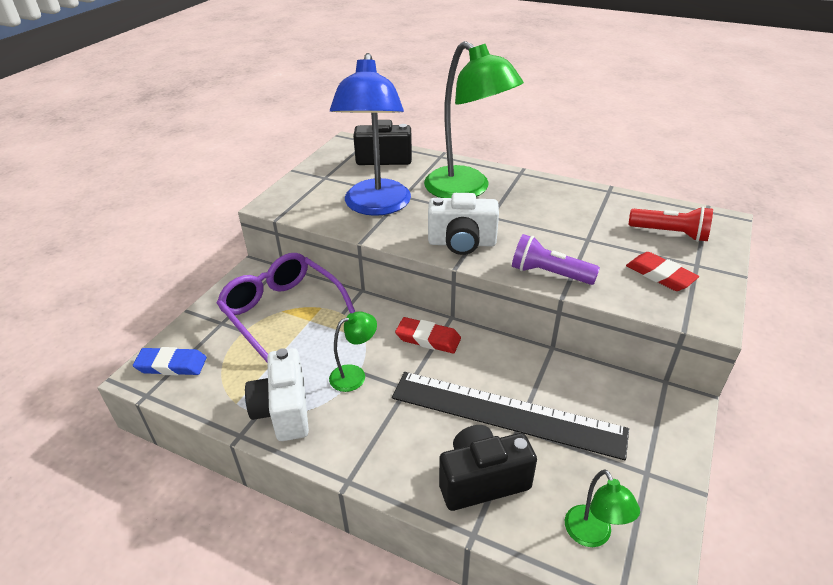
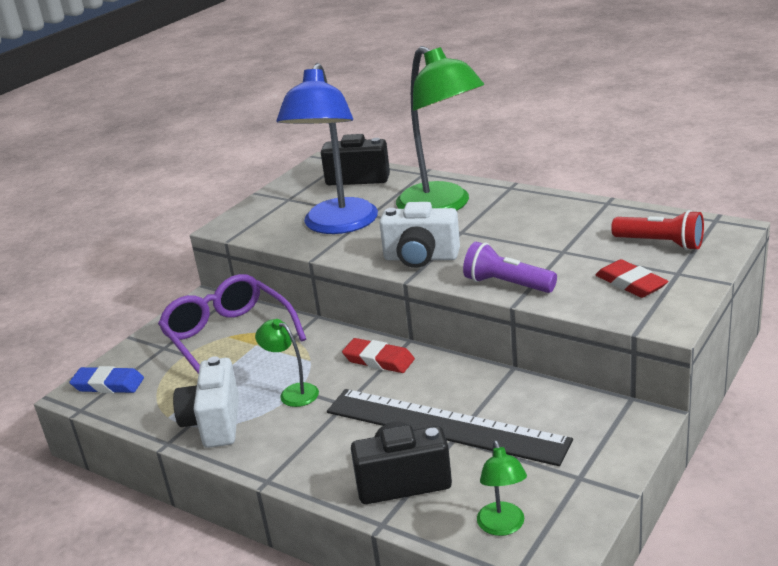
camera: 10 degrees right, 10 degrees down
(354, 375) = (293, 392): green lamp -> green lamp turned 120 degrees counterclockwise

